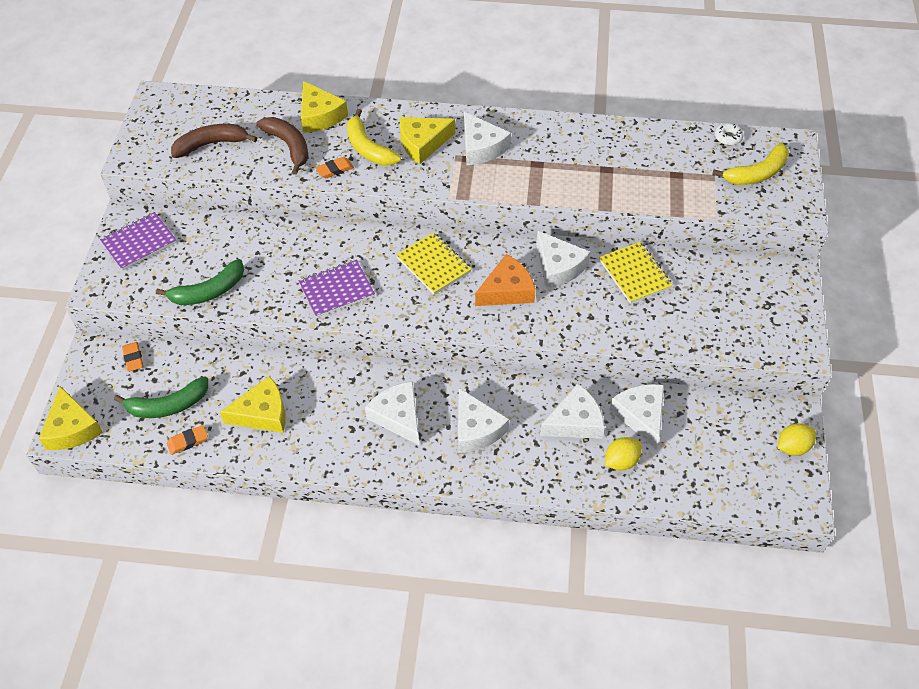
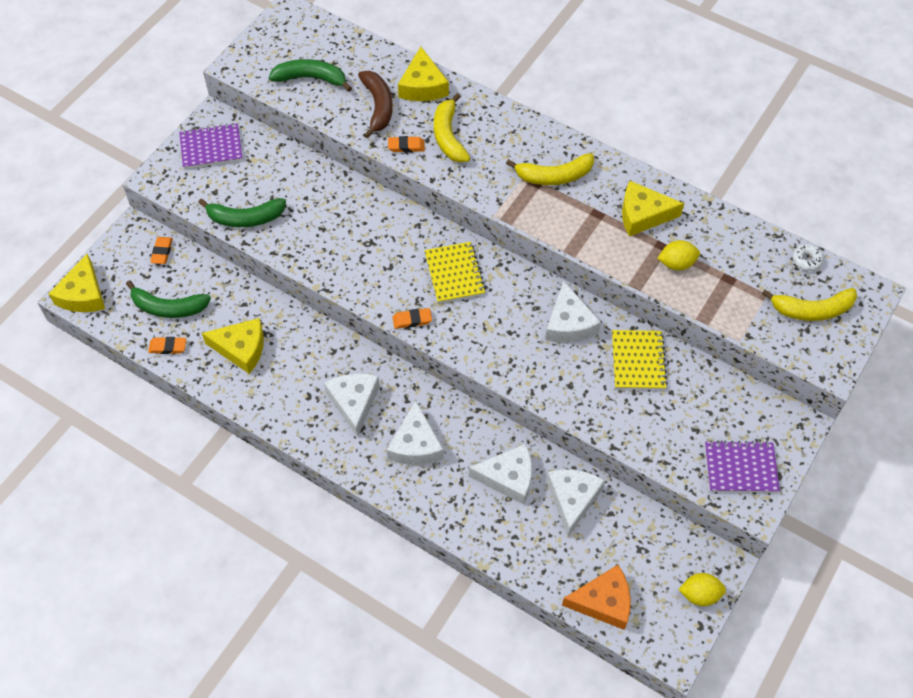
camera: 25 degrees right, 5 degrees up
(211, 144) = (311, 78): brown banana -> green banana
(336, 290) = (355, 262): purple notebook -> purple notebook (740, 468)
(419, 318) = (412, 320): none -> orange eraser
(422, 143) = (501, 151): yellow cheese -> yellow cheese (643, 215)
(481, 147) = (554, 176): white cheese -> yellow banana
(507, 290) = (507, 327): orange cheese -> orange cheese (603, 602)
(621, 461) = (528, 533): yellow lemon -> yellow lemon (676, 263)

